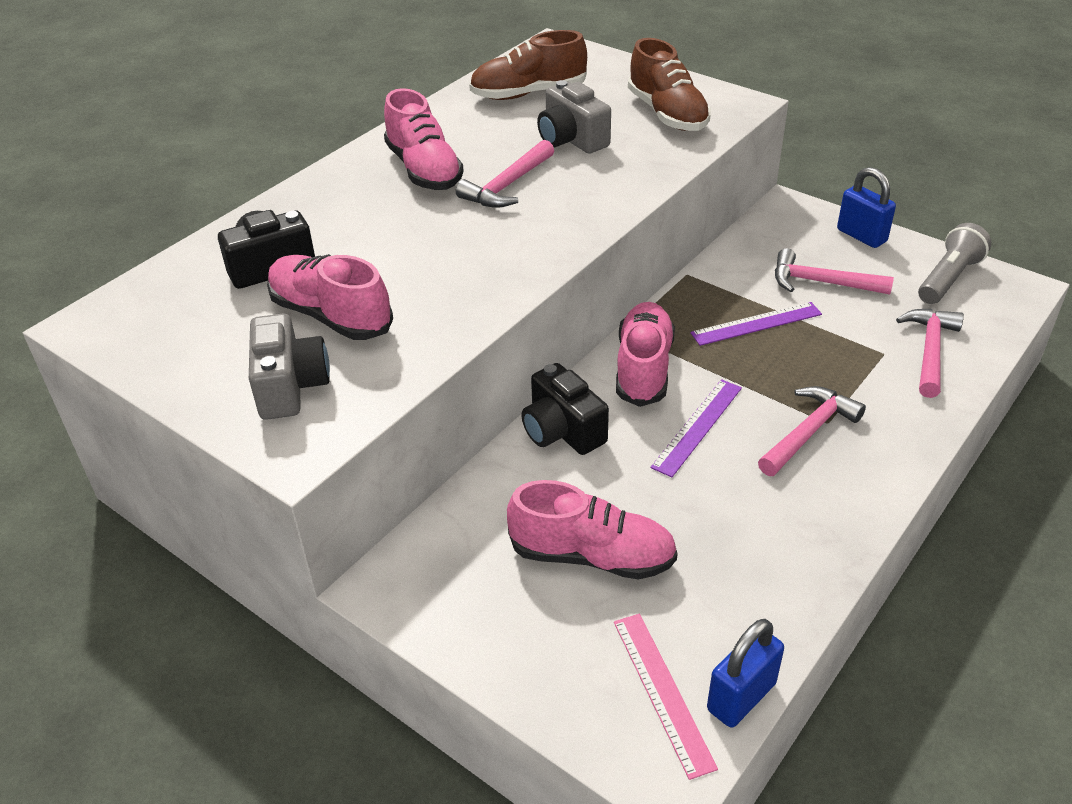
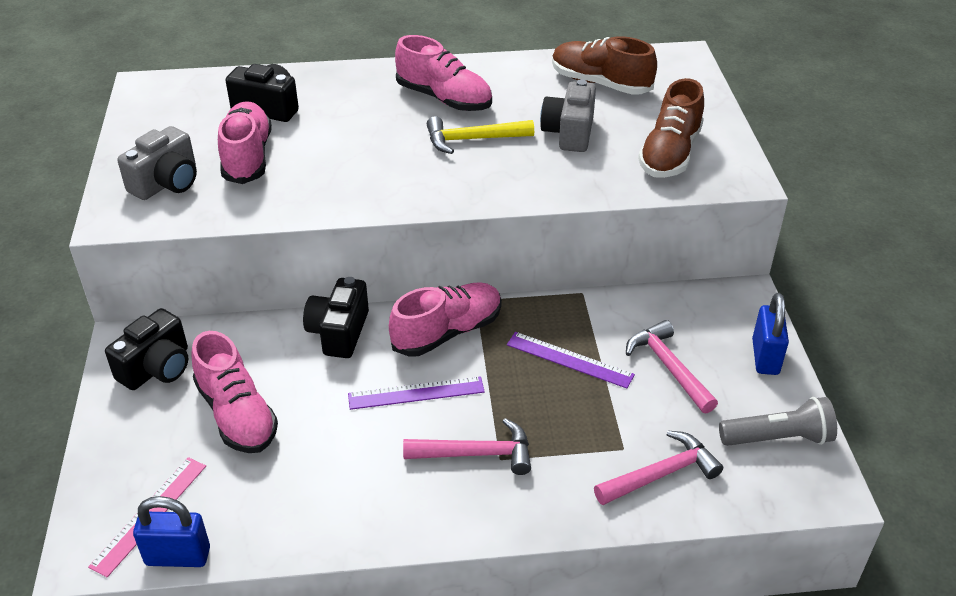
camera: 45 degrees right, 0 degrees up
(424, 169) = (444, 98): pink shoe -> pink shoe turned 75 degrees counterclockwise
(454, 581) = (157, 368): none -> black camera
(507, 186) = (472, 140): pink hammer -> yellow hammer

